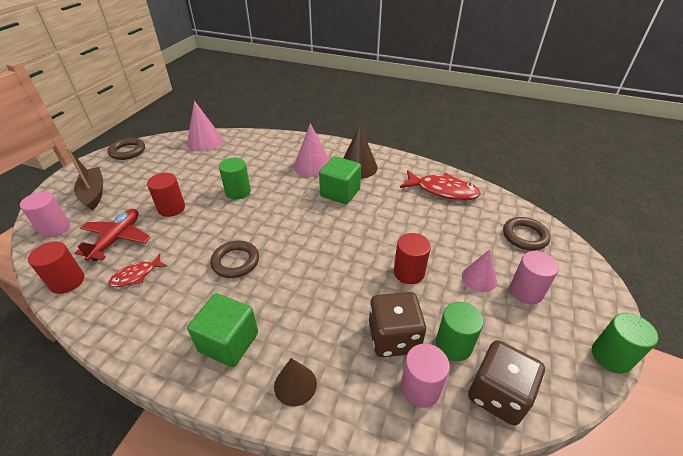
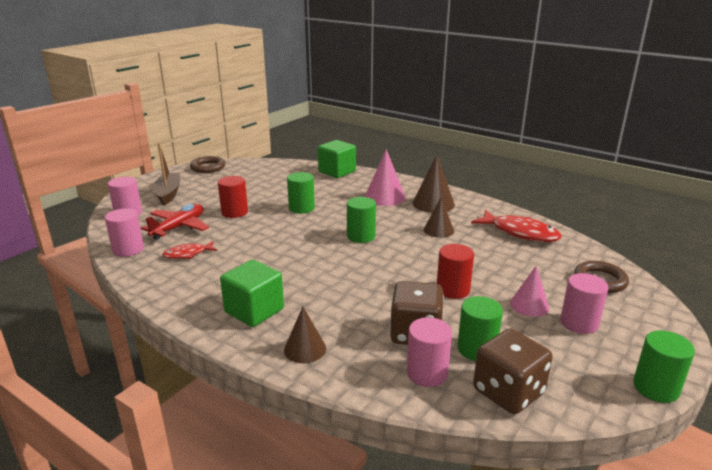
camera: 15 degrees right, 15 degrees down
(67, 281) = (128, 249): red cylinder -> pink cylinder
(205, 141) = (283, 168): pink cone -> none
(235, 262) = (281, 257): brown ring -> none
(305, 219) = (361, 236): none -> green cylinder
(340, 192) = (405, 221): green cube -> green cube (337, 172)
(373, 199) = (438, 230): none -> brown cone

